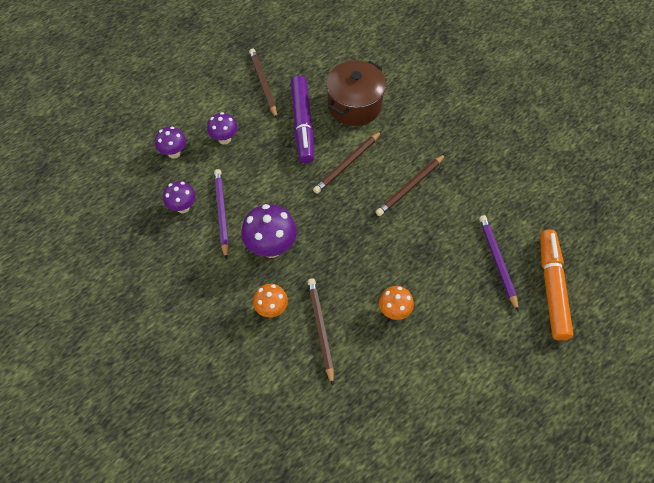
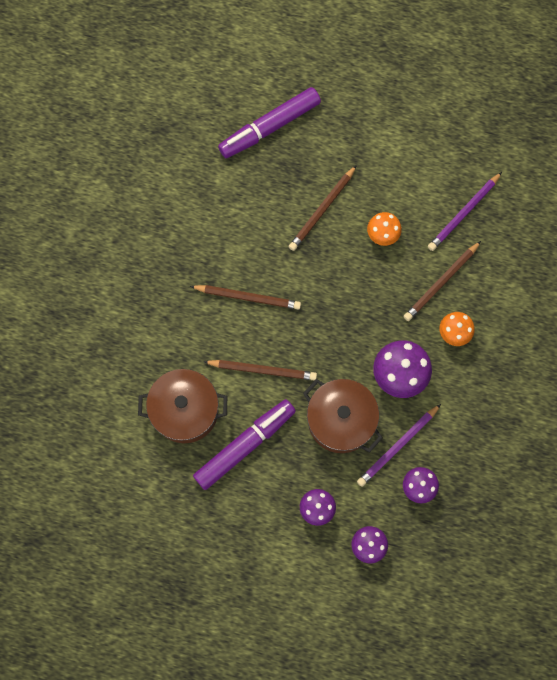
camera: 125 degrees left, 15 degrees up
(263, 84) = (221, 523): brown pencil -> brown pencil (322, 210)
(271, 189) = (340, 420): none -> brown pot
(497, 262) = (275, 181): purple pencil -> purple pencil (464, 213)
(552, 287) = (269, 127): orange marker -> purple marker

